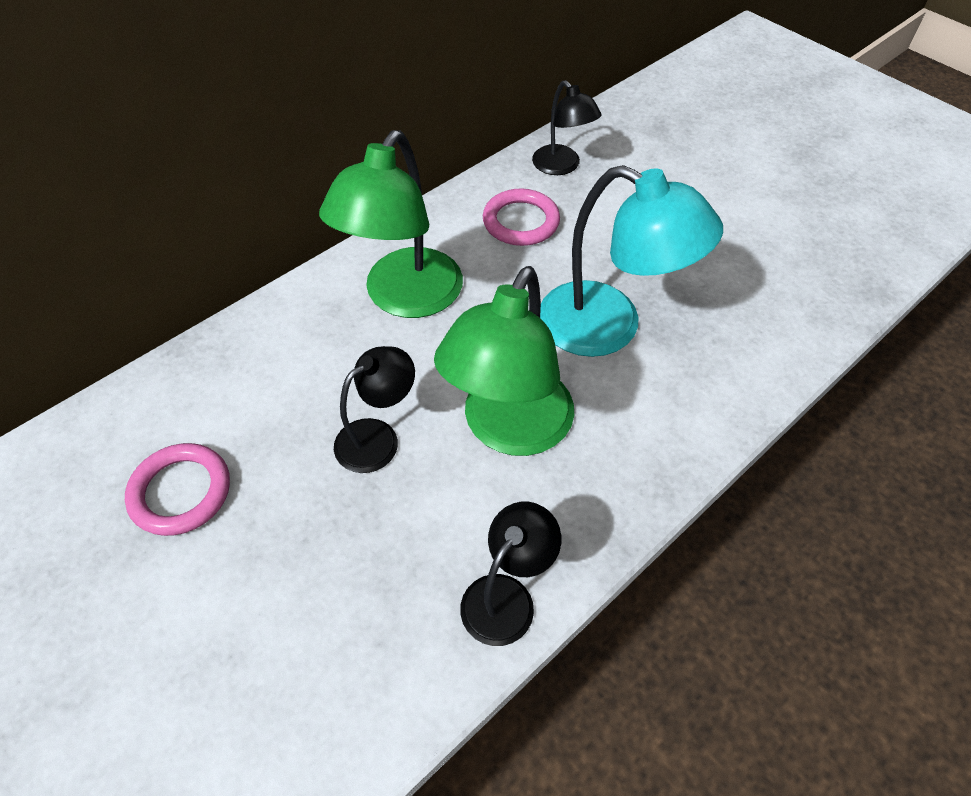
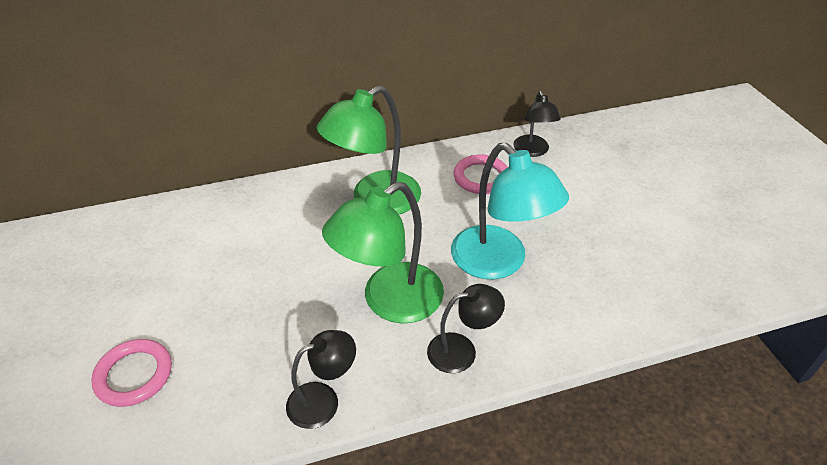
camera: 25 degrees right, 10 degrees down
(181, 492) = (178, 265): pink ring -> pink ring (134, 375)
(378, 437) = (306, 276): black lamp -> black lamp (462, 350)

